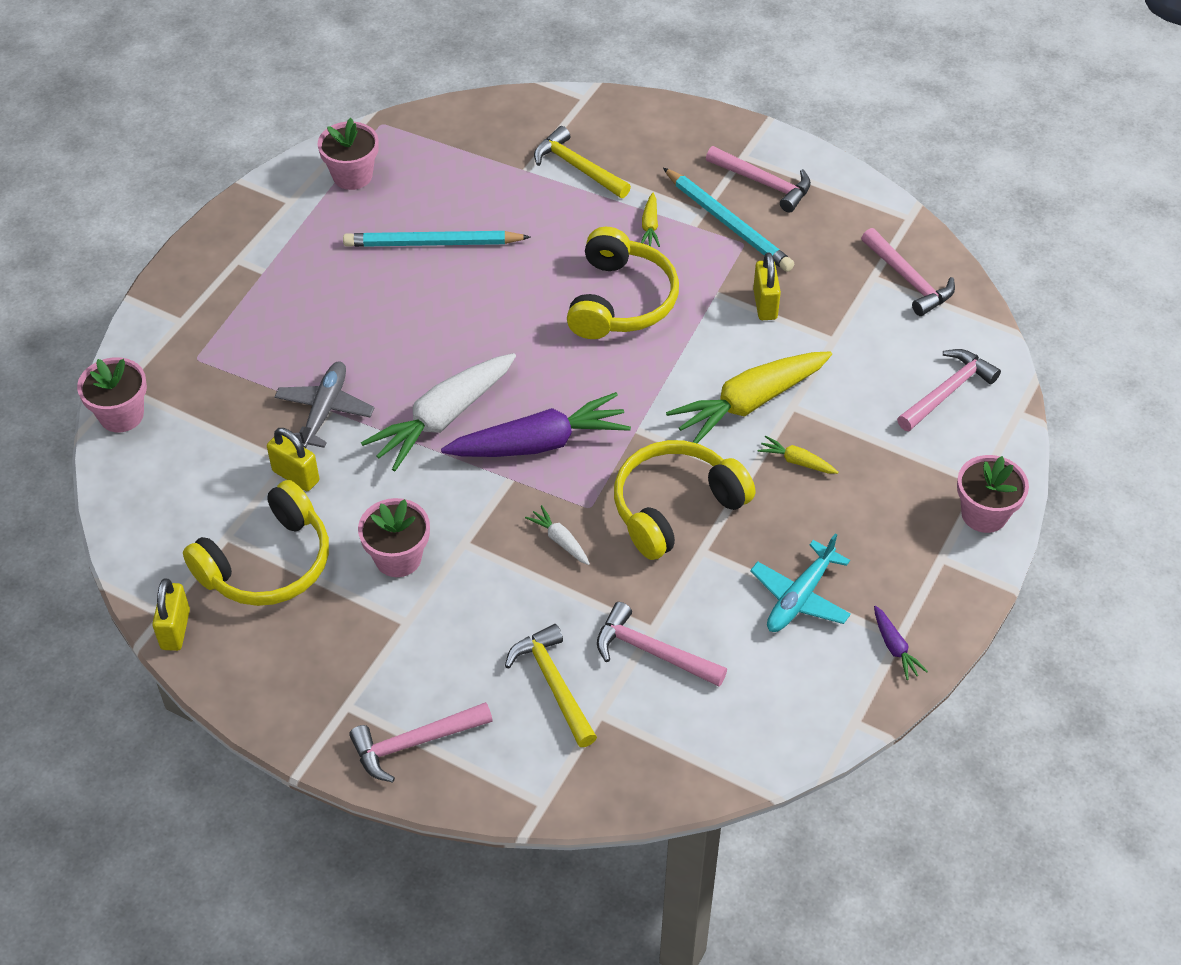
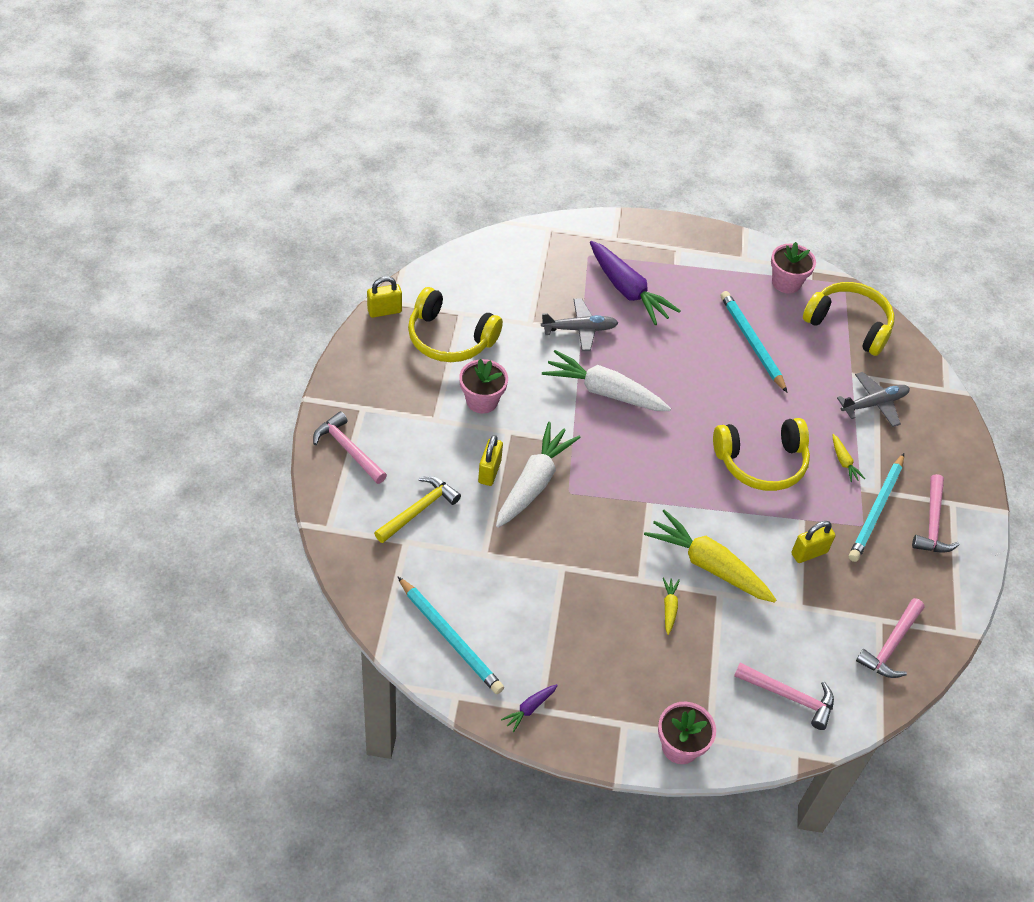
camera: 65 degrees right, 0 degrees up
(121, 415) = (527, 235): pink flower pot -> none
(296, 476) = (521, 331): yellow padlock -> yellow padlock (489, 472)
(539, 443) = (609, 449): purple carrot -> purple carrot (627, 290)
(560, 540) = (534, 483): white carrot -> white carrot, size x2.28
(578, 168) = (873, 404): yellow hammer -> grey plane
(650, 226) = (843, 462): yellow carrot -> yellow carrot turned 90 degrees counterclockwise
(653, 652) = (465, 559): pink hammer -> none
(676, 508) = (592, 542): yellow headphones -> yellow headphones (849, 325)
(767, 704) = (450, 637): none -> turquoise pencil
(800, 597) = (548, 637): turquoise plane -> none

